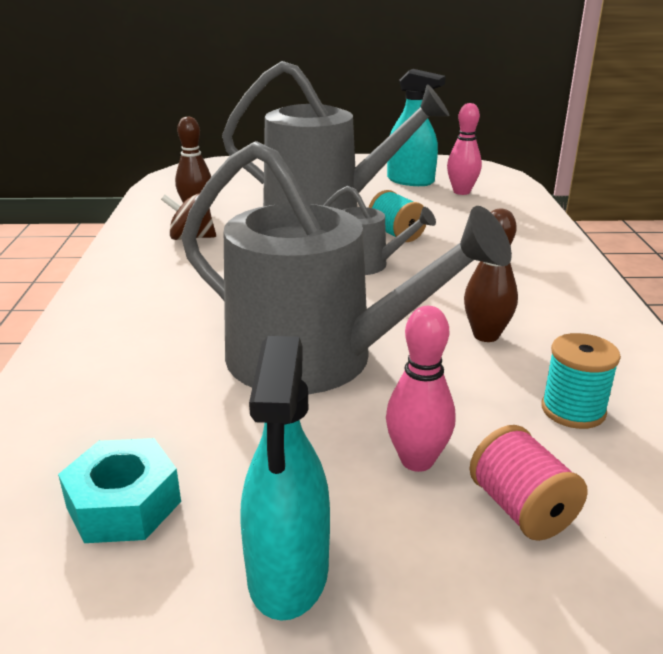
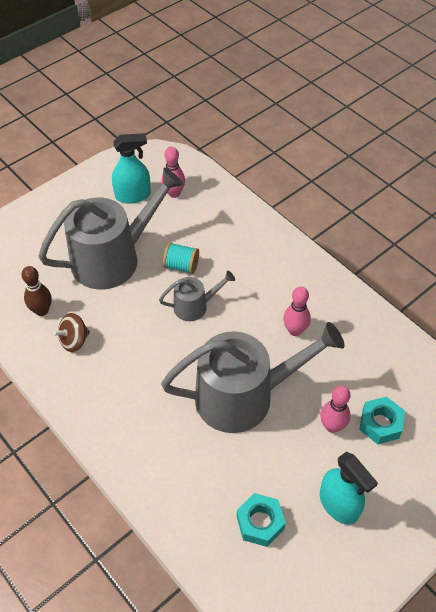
camera: 40 degrees left, 25 degrees up
(486, 335) = (295, 330): brown bowling pin -> pink bowling pin
(521, 509) = (380, 424): pink spool -> turquoise nut
(573, 410) = (360, 358): turquoise spool -> none

